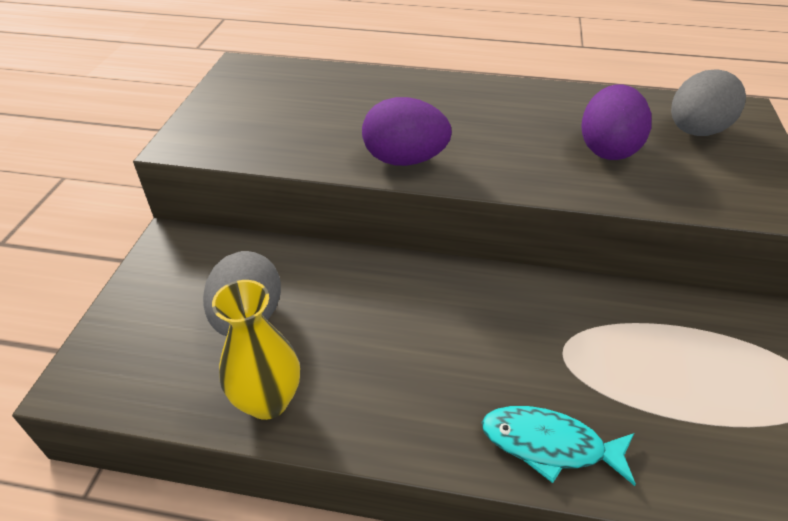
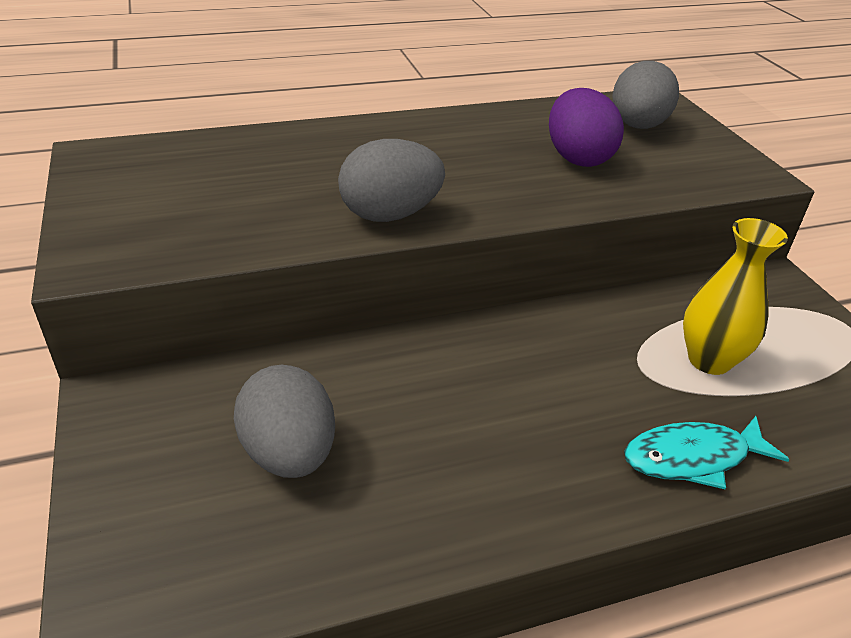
camera: 30 degrees left, 5 degrees down
(268, 401) = (385, 535): yellow vase -> yellow vase (709, 360)
(404, 160) = (390, 215): purple egg -> grey egg

